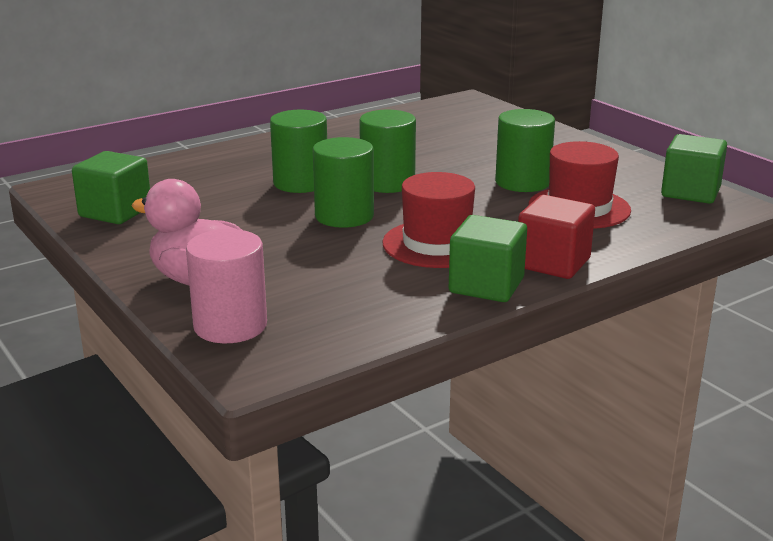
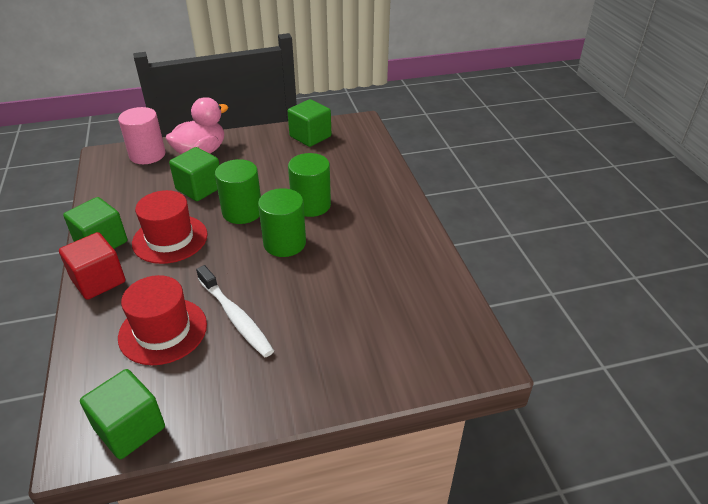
camera: 110 degrees right, 15 degrees up
(308, 255) = (199, 188): none -> green cube
(522, 182) = (235, 317): green cylinder -> white toothbrush

